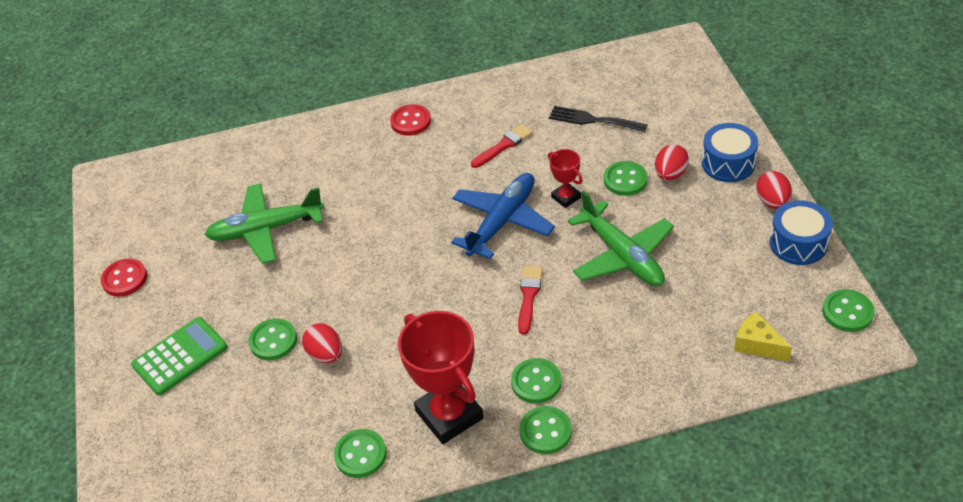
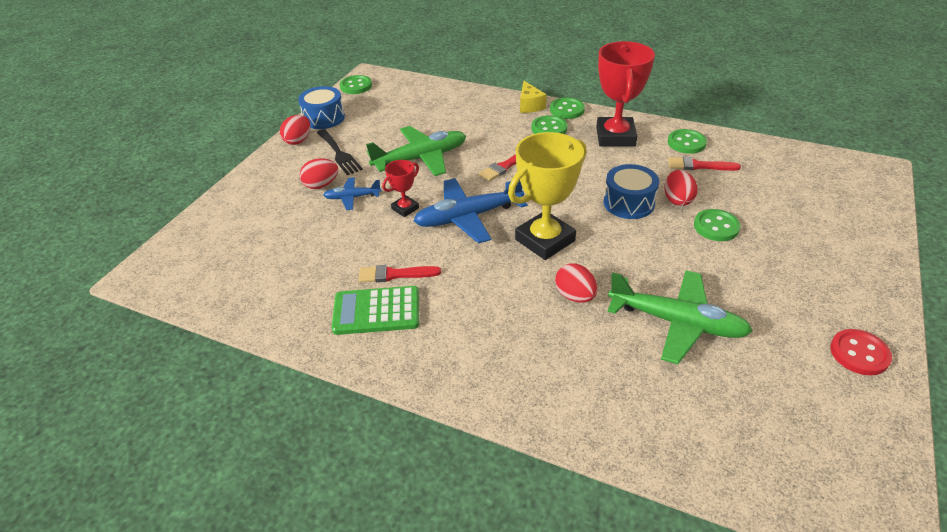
camera: 145 degrees left, 5 degrees down
(180, 356) = (807, 253): green calculator -> green calculator (376, 311)
(327, 421) = (699, 166): none -> red brush
(354, 206) = (575, 296): none -> red egg
(410, 121) = (443, 354): red button -> none
(416, 238) = (545, 240): none -> yellow trophy
(566, 197) = (405, 208): red trophy -> red trophy turned 45 degrees clockwise
(592, 120) = (304, 253): black fork -> black fork (339, 154)
(622, 255) = (421, 158): green plane -> green plane turned 60 degrees clockwise
(625, 180) = (352, 197): green button -> blue plane
(728, 163) = (280, 172): blue drum -> blue drum (628, 203)
(757, 345) = (416, 94): yellow cheese -> yellow cheese (530, 105)

